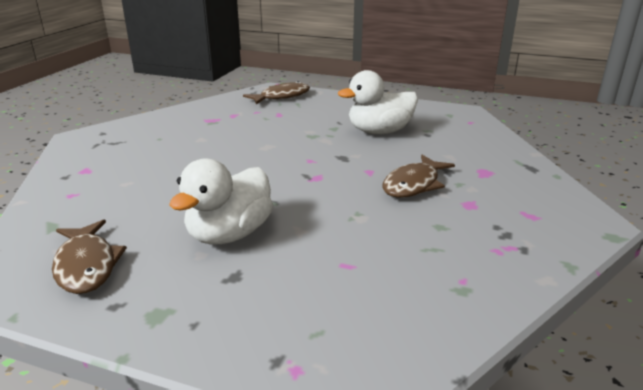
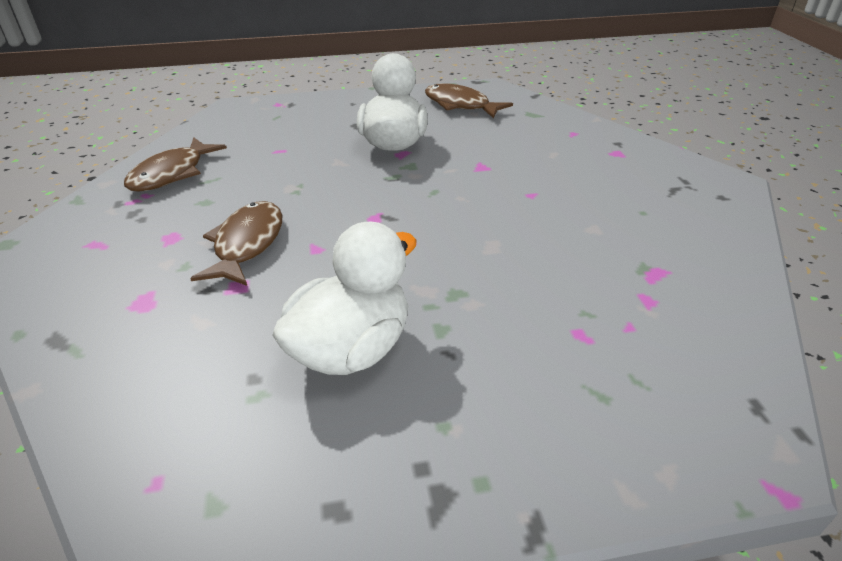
camera: 150 degrees right, 10 degrees up
(281, 97) = (671, 412): brown fish -> brown fish (172, 174)

